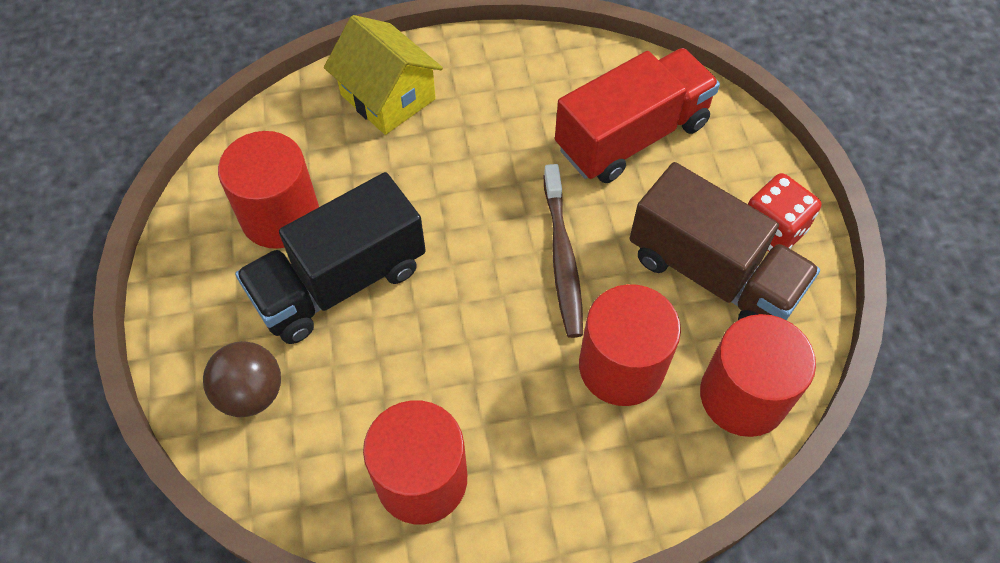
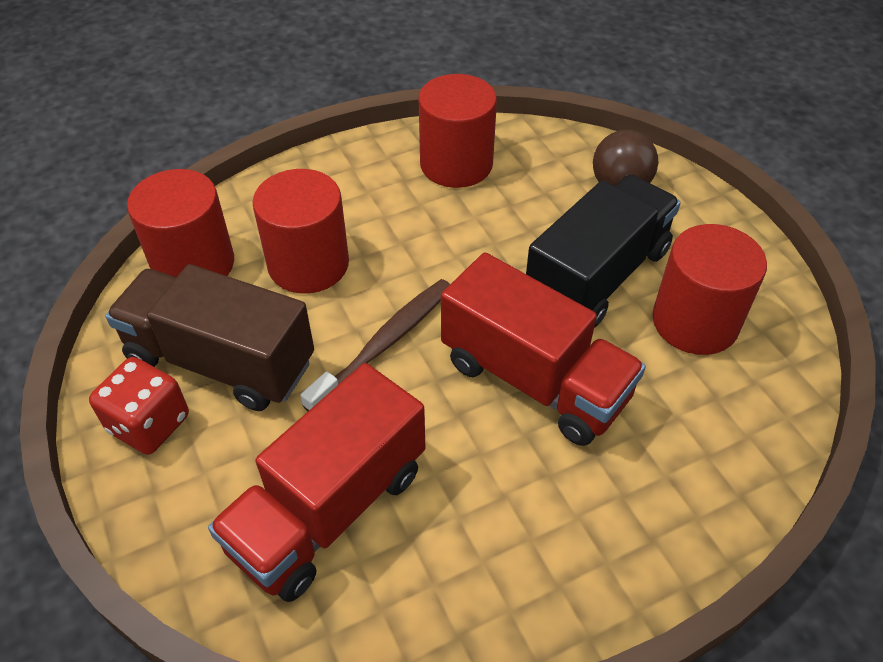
camera: 165 degrees right, 10 degrees down
(388, 97) = (665, 490): yellow house -> none
(444, 196) = (534, 379): none -> red truck
(562, 258) = (385, 344): brown toothbrush -> brown toothbrush turned 60 degrees clockwise

